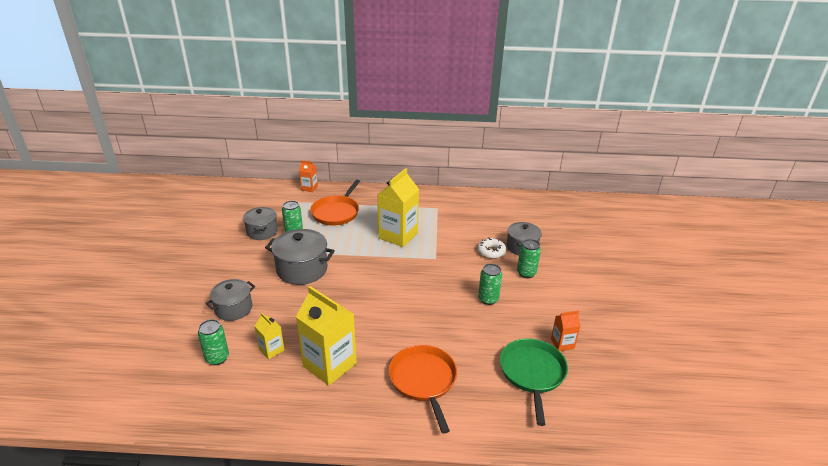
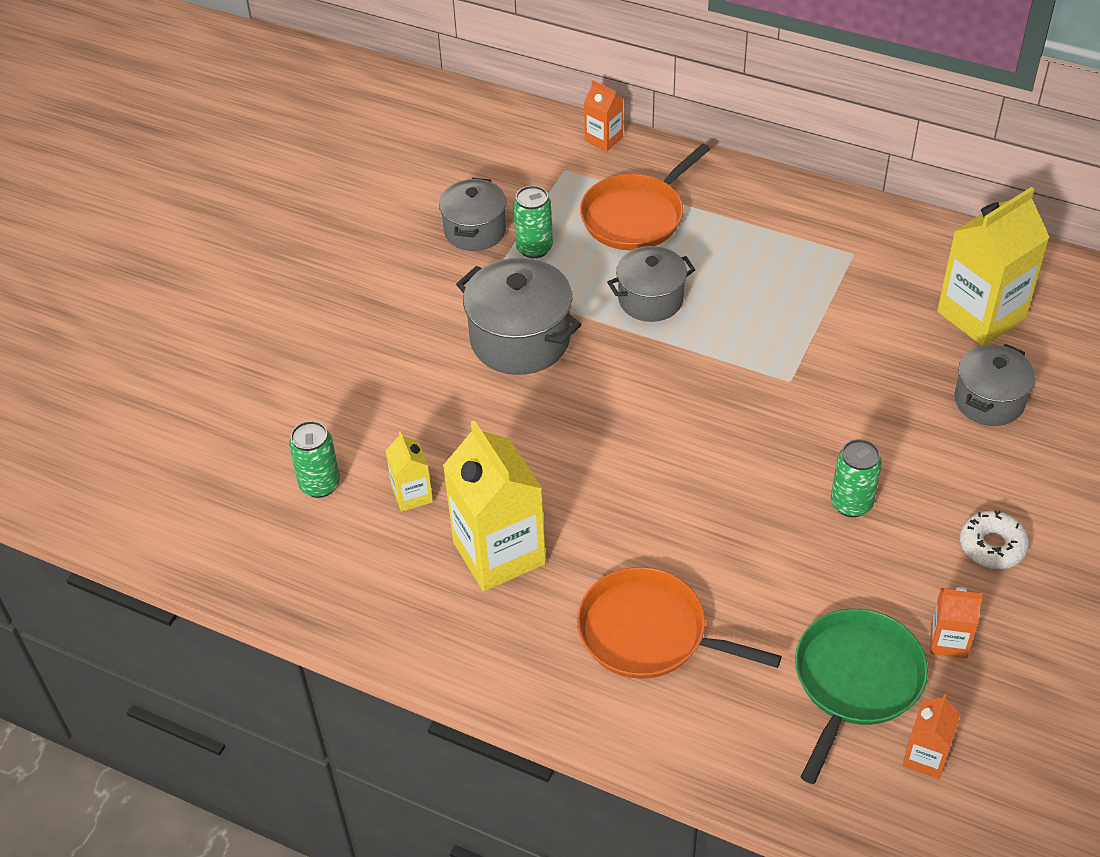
camera: 25 degrees right, 15 degrees up
(233, 308) = (373, 393): grey pot -> grey pot (650, 299)
(398, 235) = (738, 305): yellow carton -> yellow carton (981, 315)
(423, 380) = (649, 633): orange pan -> orange pan turned 75 degrees counterclockwise
(491, 252) = (915, 395): white donut -> white donut (992, 546)
(526, 273) = (963, 466): green can -> none
(583, 397) = (925, 757): none -> orange carton

